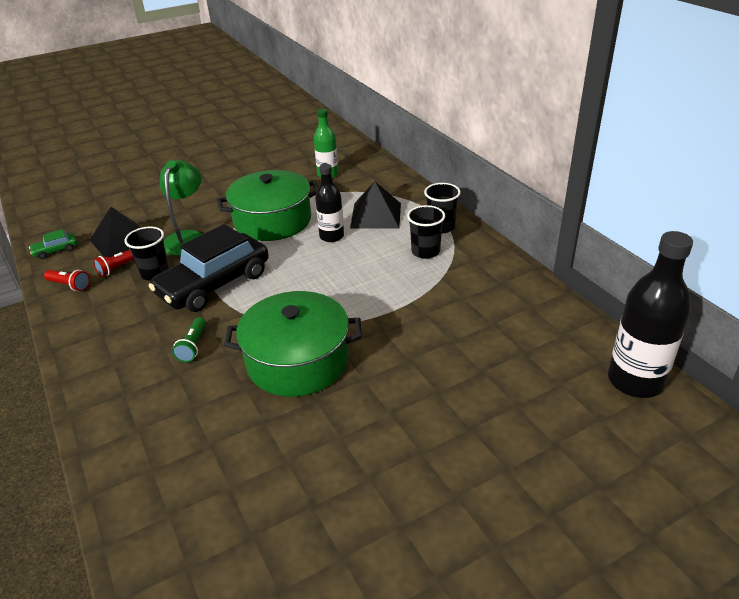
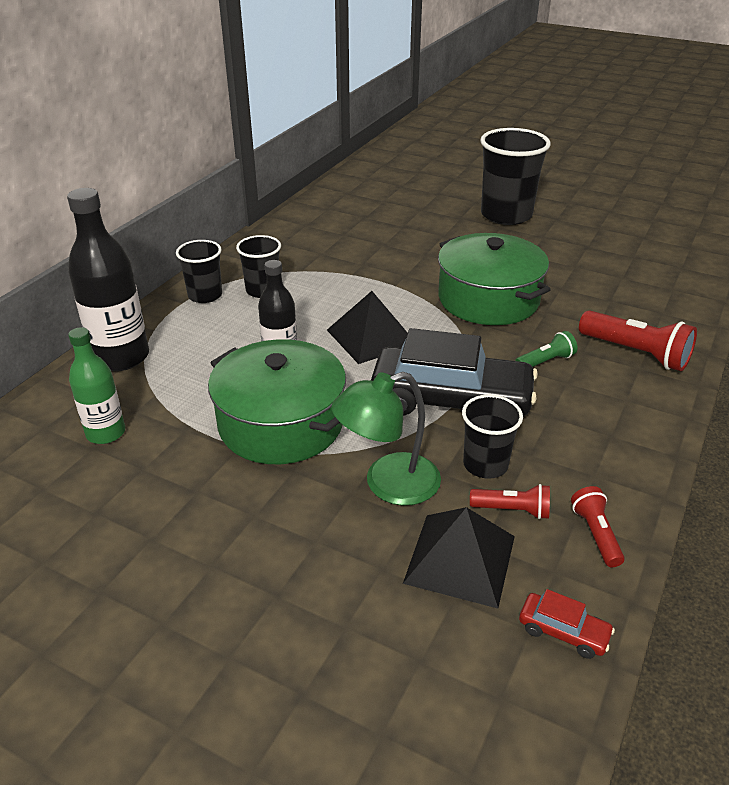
camera: 125 degrees left, 0 degrees up
(55, 250) = (563, 632): green car -> red car
(138, 404) = (636, 353): none -> red flashlight
(376, 215) = (207, 345): black pyramid -> black pyramid (371, 337)
(447, 476) = (506, 215): none -> black cup
(635, 381) = (353, 181): black bottle -> black bottle (121, 357)

